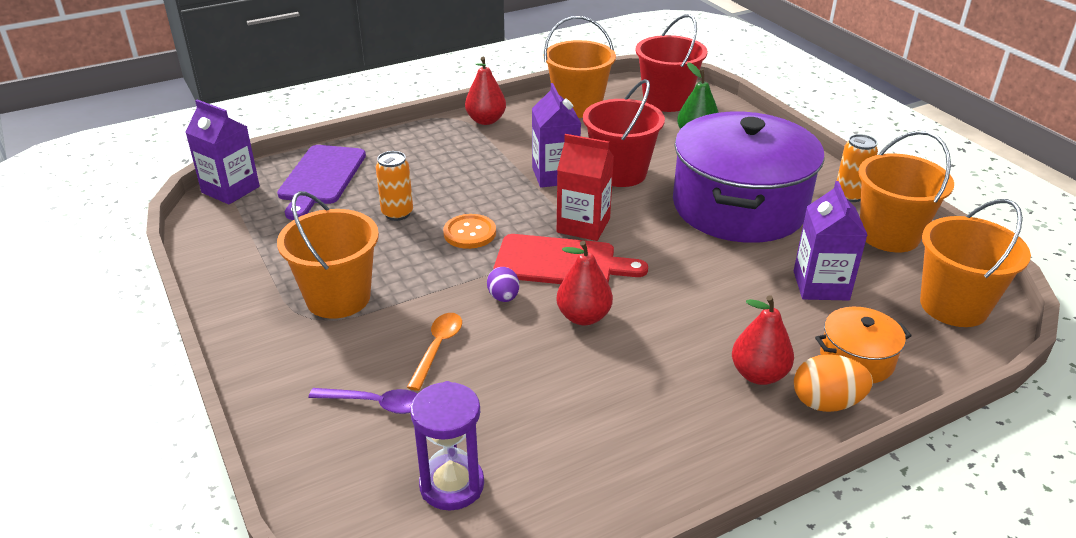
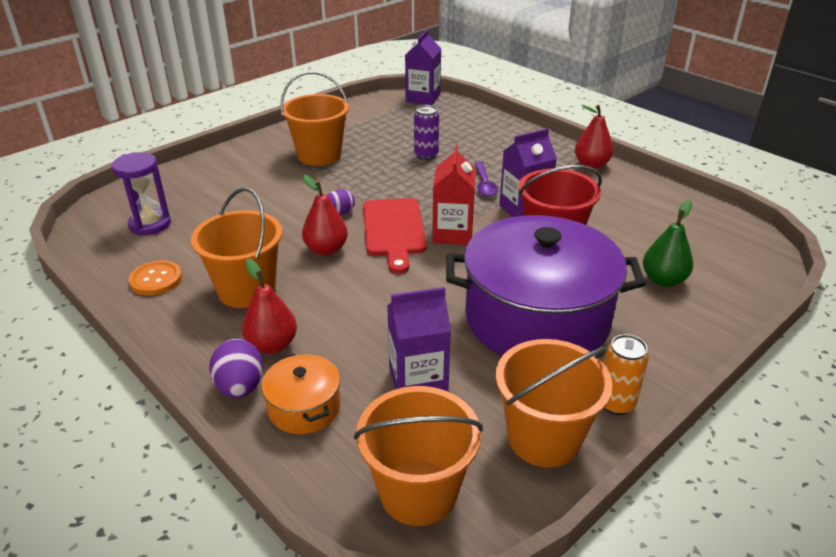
camera: 75 degrees right, 0 degrees up
(321, 178) = (455, 121): purple cutting board -> none
(375, 404) = (219, 187): purple spoon -> purple spoon (484, 184)
(397, 213) = (426, 155): orange can -> purple can
(437, 348) = (276, 197): orange spoon -> none
(469, 233) = (415, 186): orange button -> orange button (156, 279)
(578, 106) = (660, 204): orange bucket -> orange bucket (247, 290)
(666, 101) = (725, 253): red bucket -> none
(826, 403) = (240, 387): orange egg -> purple egg

